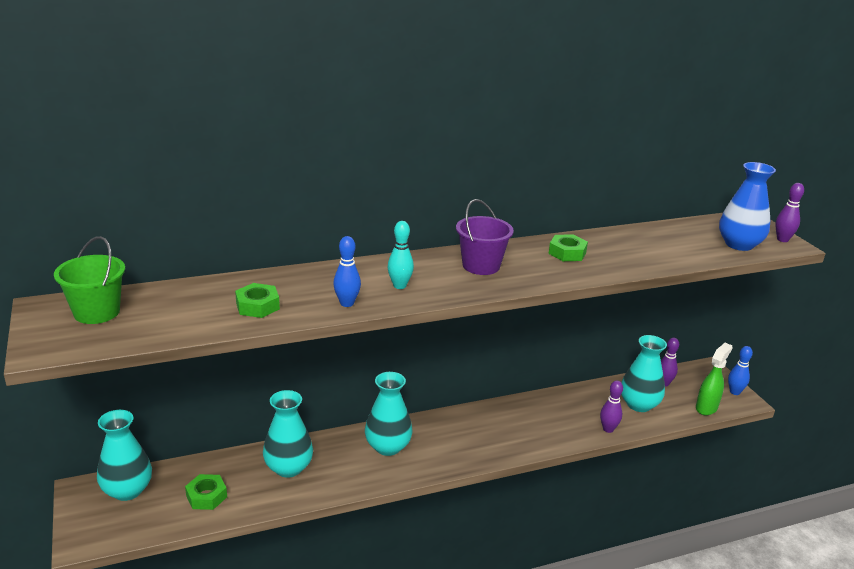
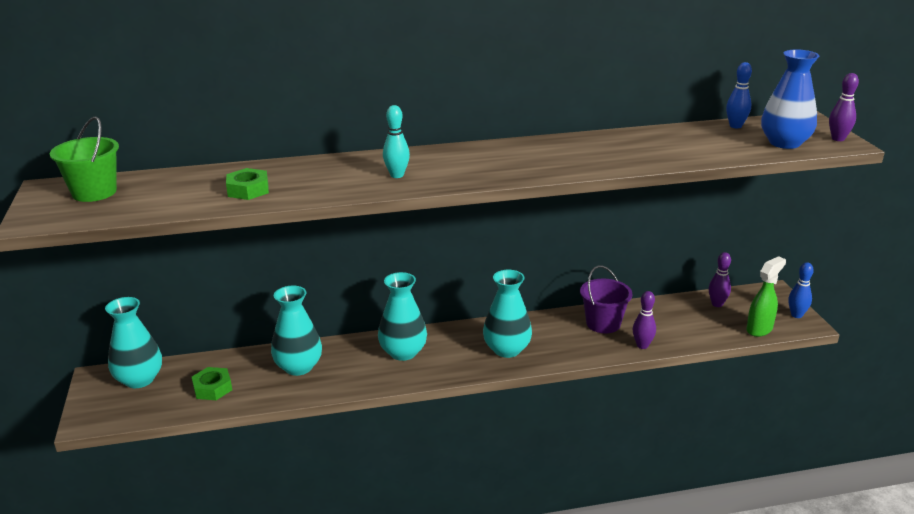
camera: 10 degrees right, 0 degrees up
(347, 303) = (337, 189): blue bowling pin -> blue bowling pin (735, 126)
(481, 266) = (489, 159): purple bucket -> purple bucket (603, 323)
(567, 253) = (586, 149): green nut -> none
(639, 404) = (683, 323): turquoise vase -> turquoise vase (507, 349)

